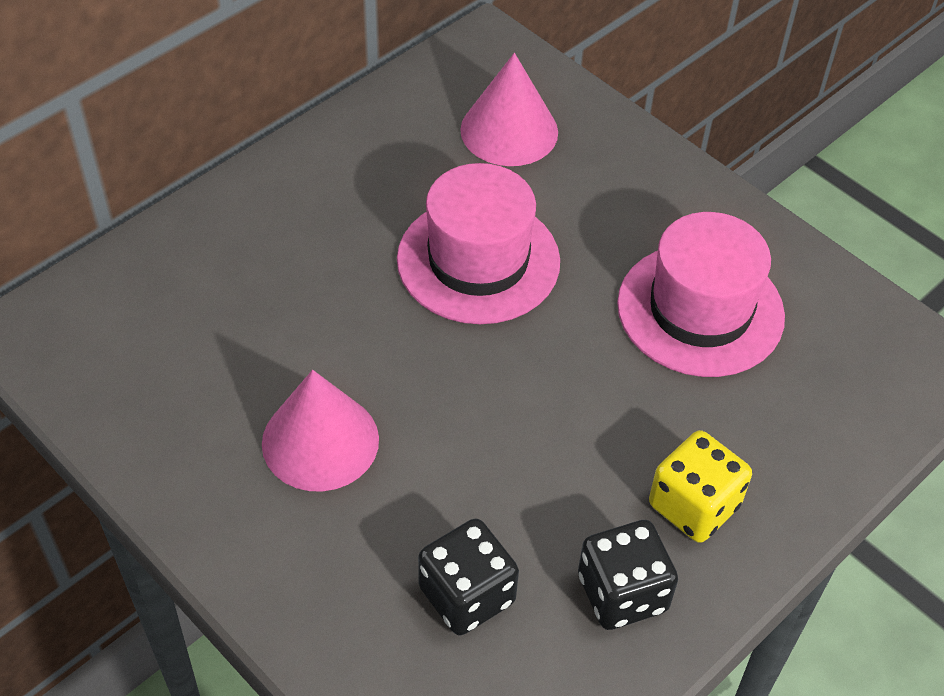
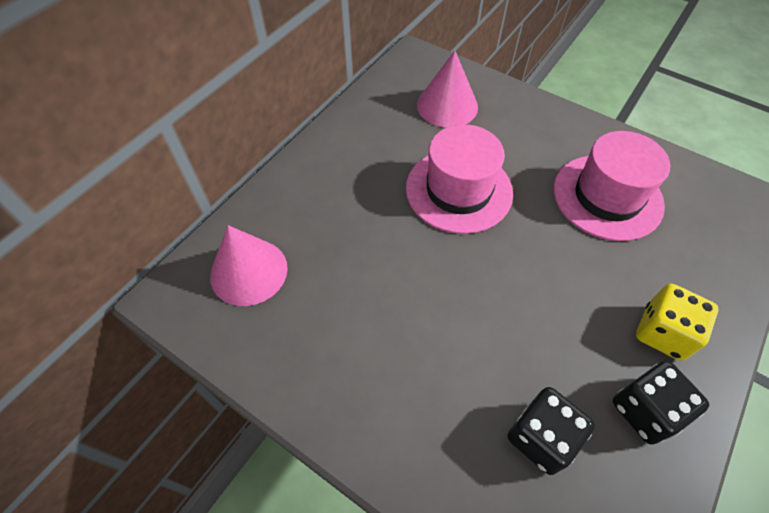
camera: 10 degrees left, 5 degrees up
(320, 441) = (398, 338): pink cone -> pink cone (249, 271)

